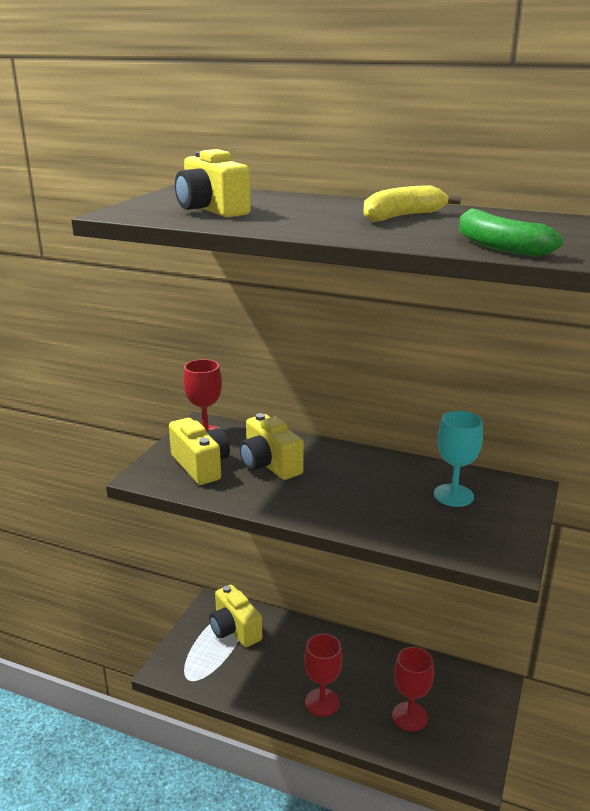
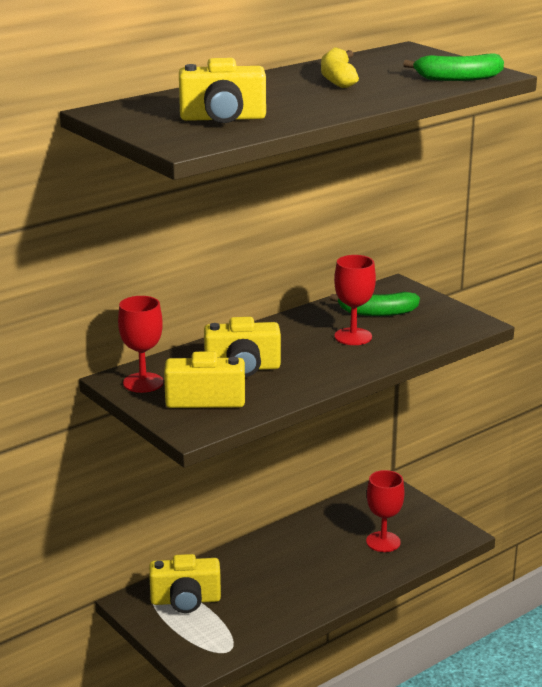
camera: 60 degrees left, 0 degrees up
(322, 702) = (328, 581): red goblet -> red goblet (353, 337)
(453, 495) = (377, 313): turquoise goblet -> green banana

